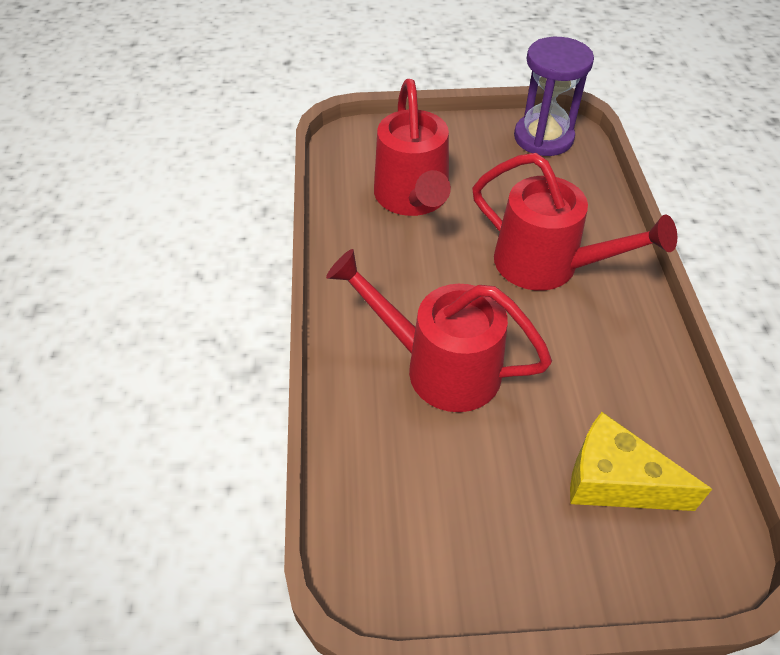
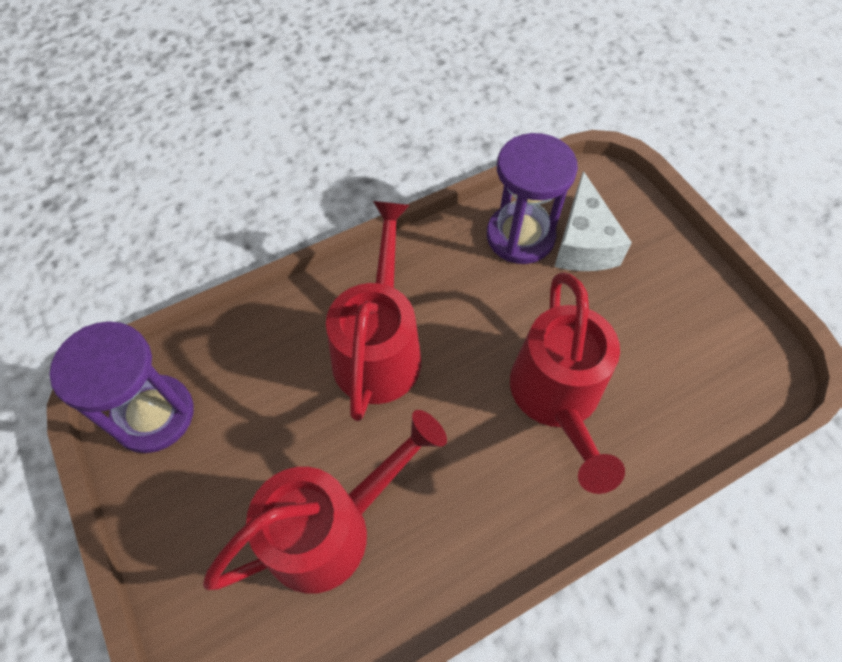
camera: 115 degrees left, 10 degrees up
(615, 481) = (583, 243): yellow cheese -> white cheese
(643, 423) = (520, 236): none -> purple hourglass

